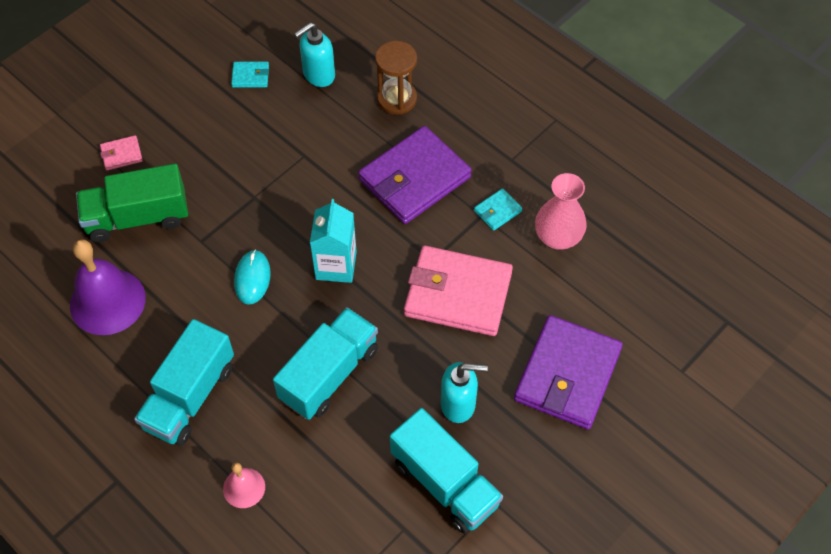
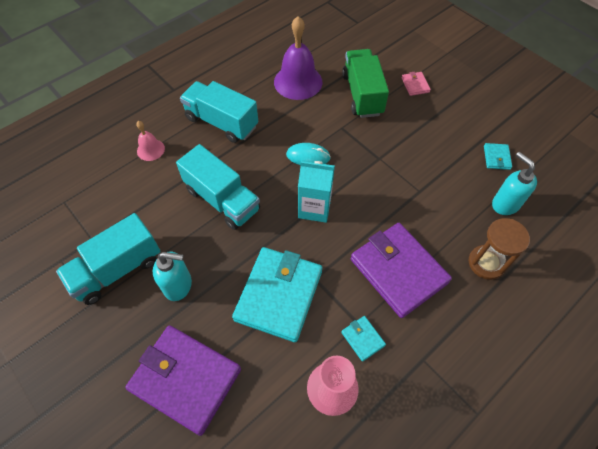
camera: 95 degrees right, 0 degrees up
(458, 294) = (279, 295): pink wallet -> turquoise wallet
(458, 404) = (178, 285): turquoise soap dispenser -> turquoise soap dispenser turned 90 degrees counterclockwise

